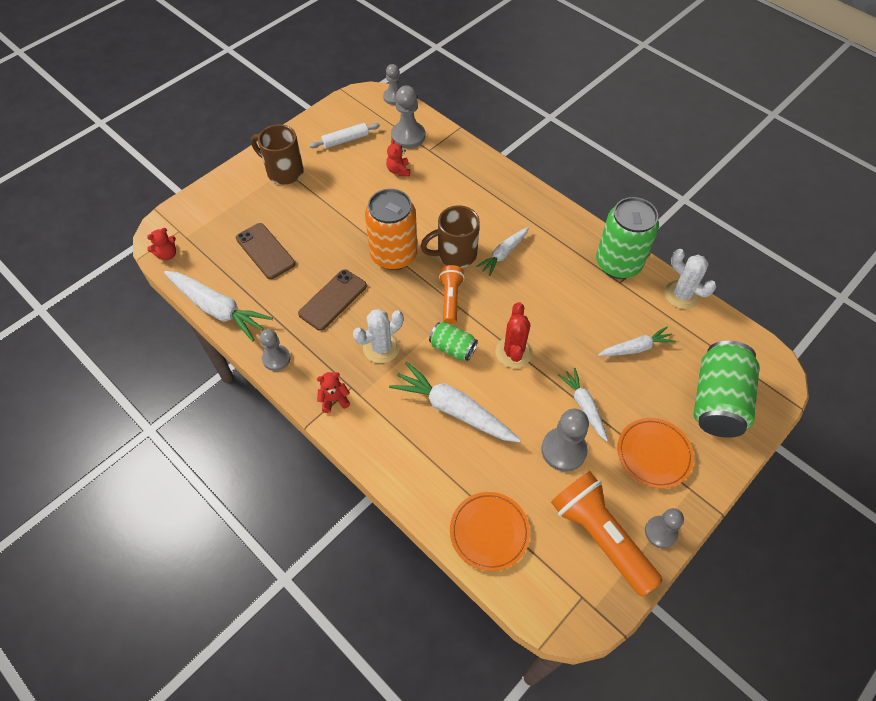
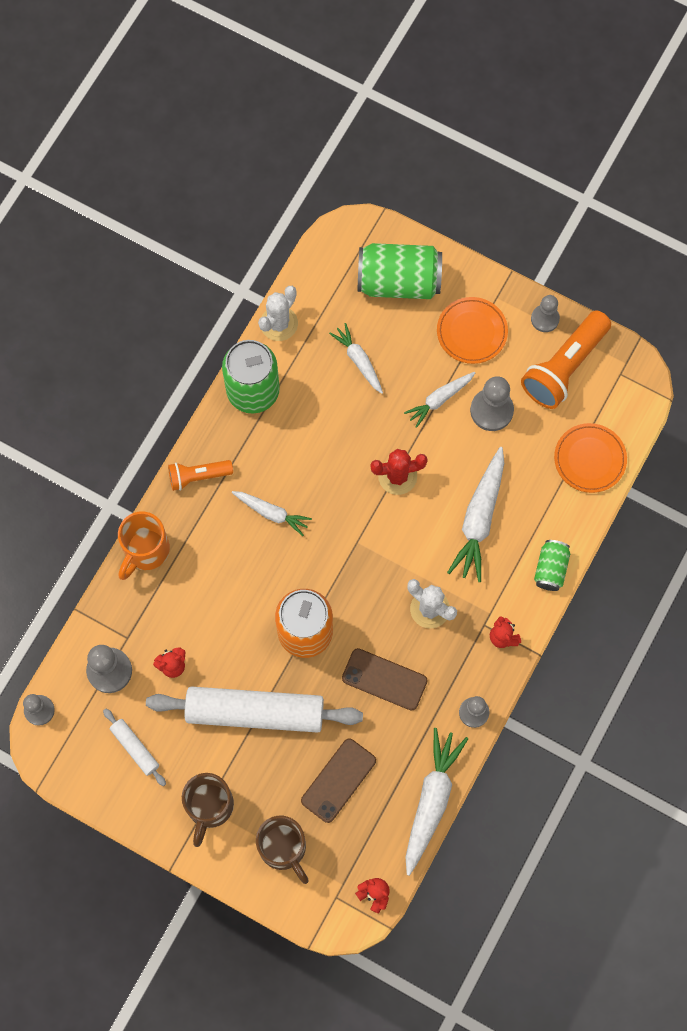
camera: 105 degrees left, 15 degrees up
(342, 211) = (255, 712): none -> white rolling pin
(450, 299) = (348, 555): orange flashlight -> orange flashlight (198, 476)
(452, 348) = (409, 537): green can -> green can (550, 569)
(455, 254) = (286, 565): brown mug -> brown mug (283, 848)
(494, 171) = (145, 551): none -> orange mug

